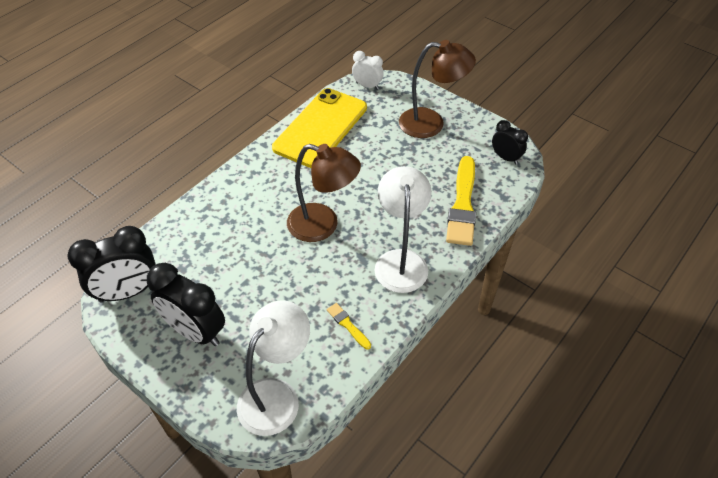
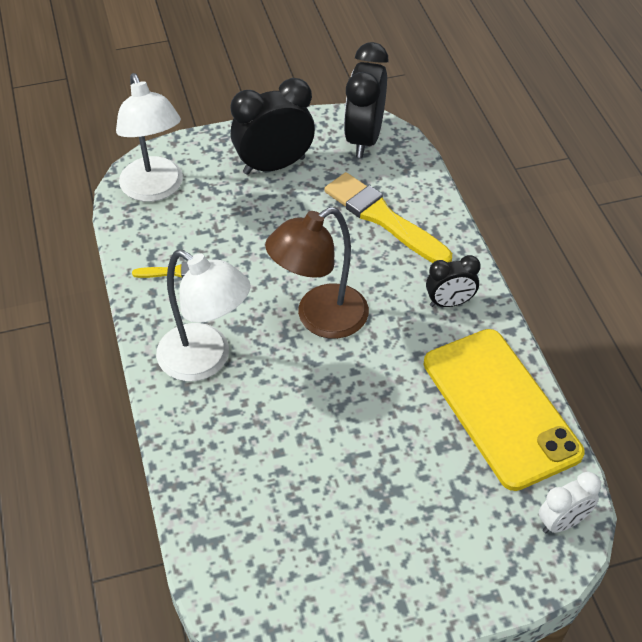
camera: 125 degrees right, 0 degrees up
(431, 124) = (410, 552): brown lamp -> none
(463, 205) = (228, 480): yellow brush -> yellow brush (383, 218)
(505, 158) = (263, 602): black clock -> black clock (449, 302)

